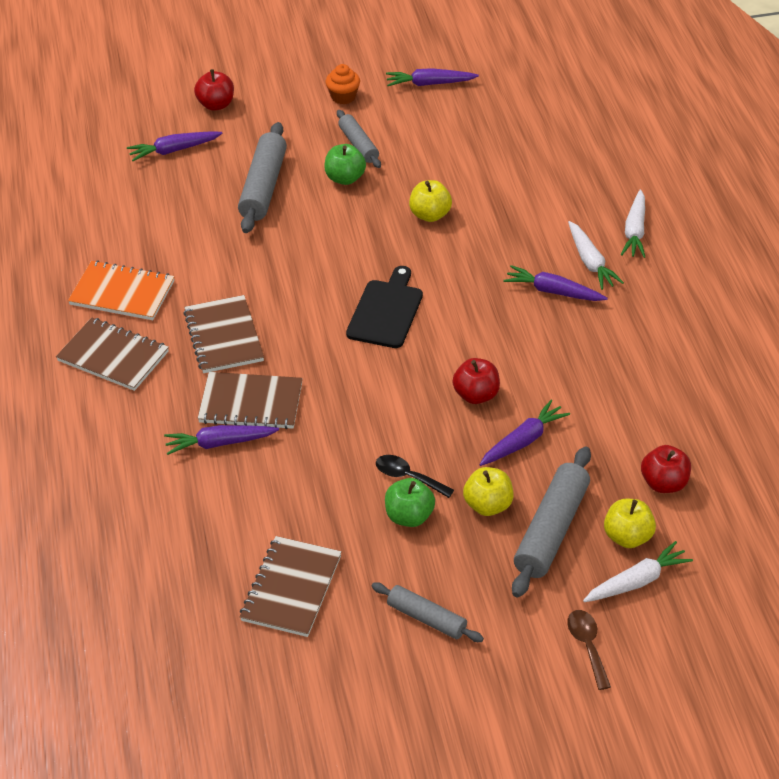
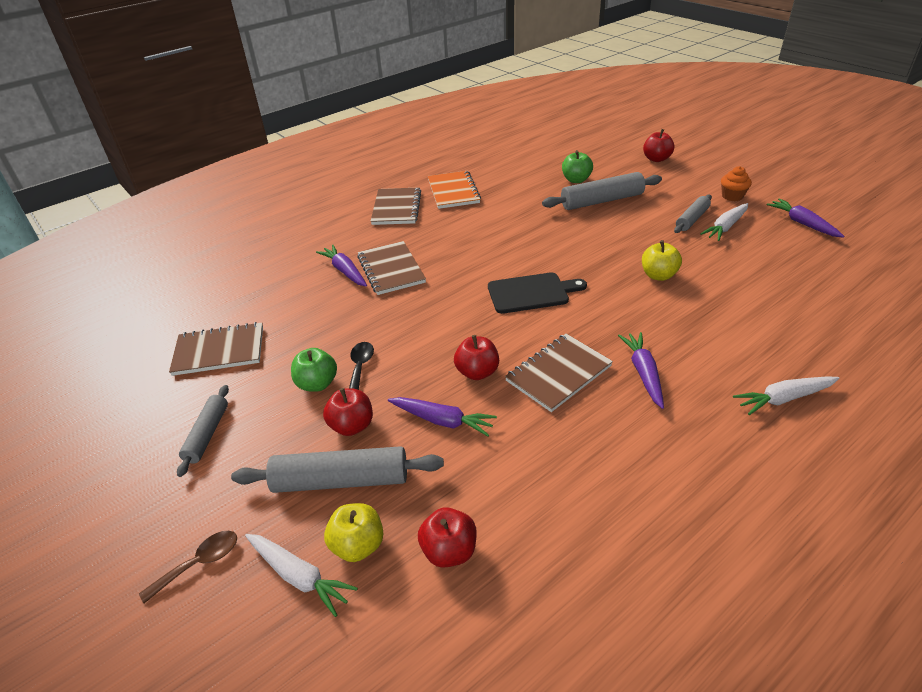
camera: 65 degrees right, 5 degrees down
(173, 150) = (596, 162): purple carrot -> none
(223, 336) = (445, 237): brown notebook -> brown notebook (558, 373)
(345, 178) = (650, 226): green apple -> green apple (576, 180)
(488, 505) = (352, 426): yellow apple -> red apple
(590, 262) = (706, 383): white carrot -> white carrot (725, 227)

